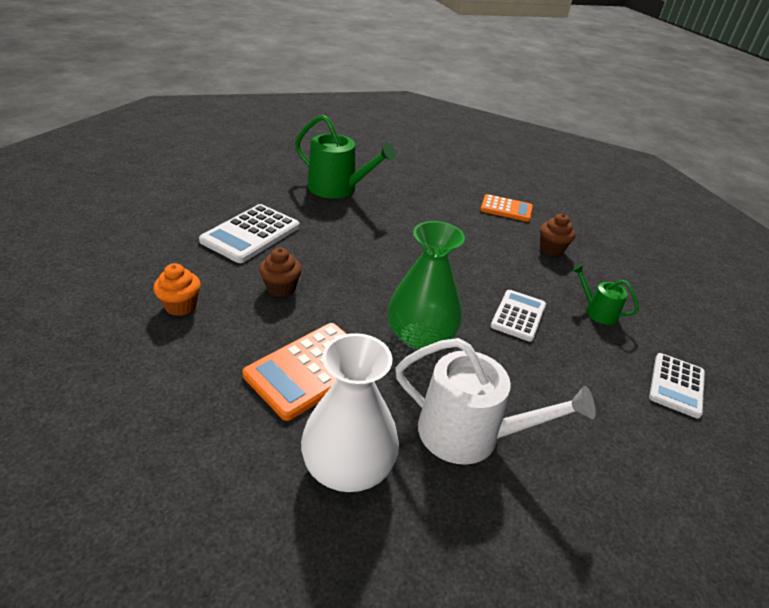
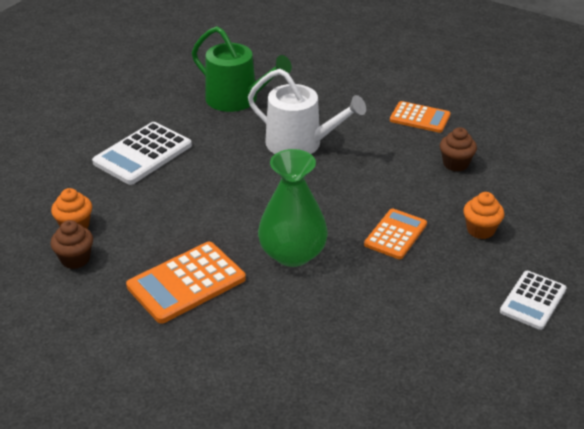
camera: 10 degrees right, 0 degrees up
(281, 288) = (167, 209): brown cupcake -> brown cupcake (75, 259)
(348, 466) = (207, 358): white vase -> none
(469, 434) = (317, 337): white watering can -> white watering can (300, 144)
(518, 315) = (395, 234): white calculator -> orange calculator
(597, 311) = (480, 230): green watering can -> orange cupcake

